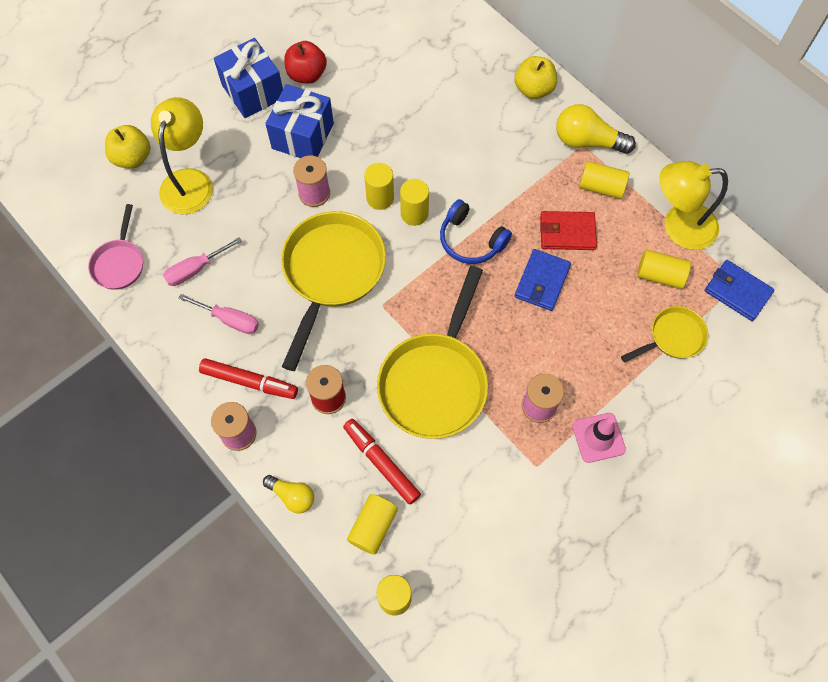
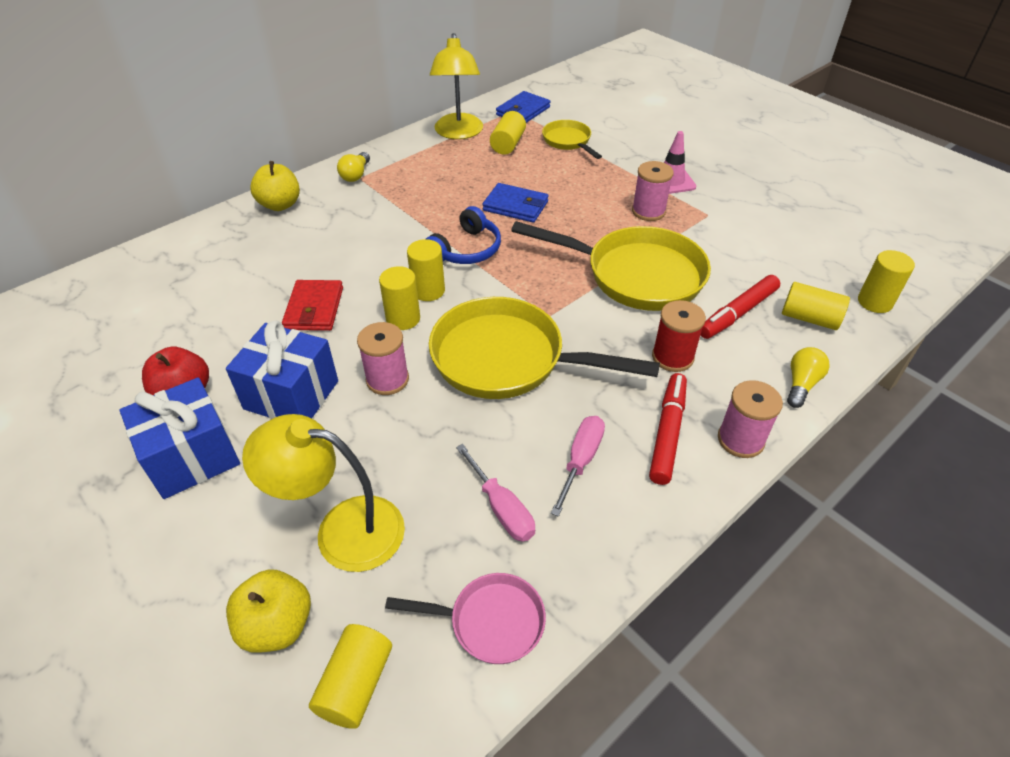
camera: 90 degrees left, 20 degrees down
(567, 232) = (460, 190): red wallet -> red wallet (314, 308)
(587, 141) = (356, 175): yellow light bulb -> yellow light bulb, size x0.61
(601, 187) = (411, 169): yellow cylinder -> yellow cylinder (356, 684)

